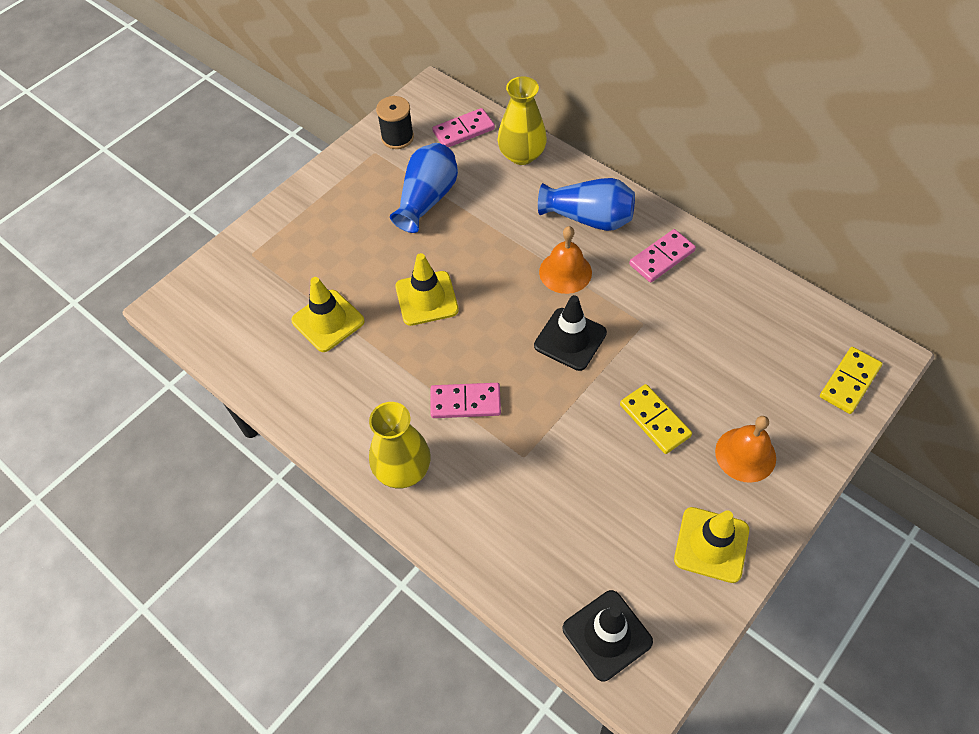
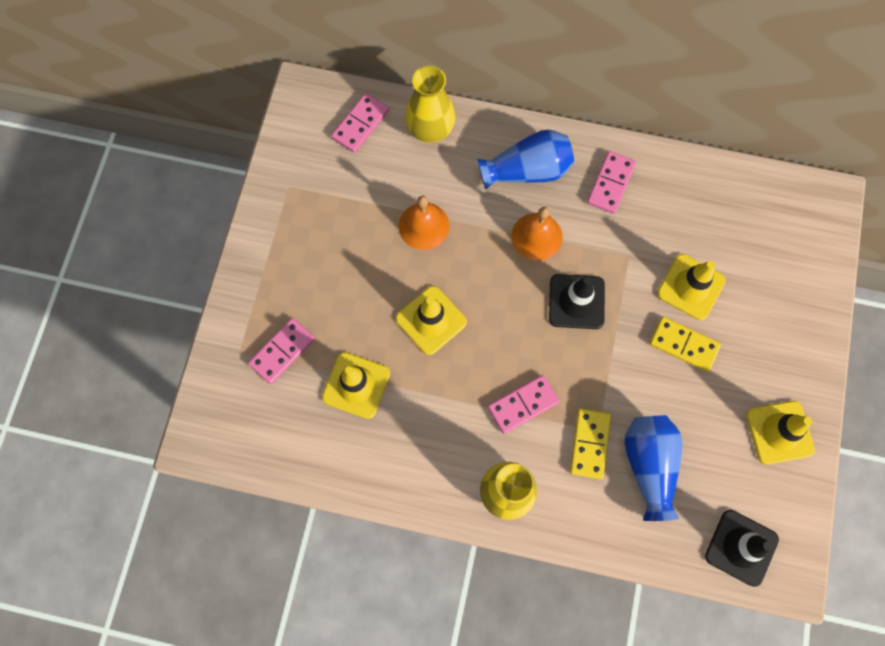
camera: 30 degrees left, 15 degrees up
(285, 269) = (282, 351): none -> pink domino
(397, 137) = (301, 160): black spool -> none
(427, 199) = (370, 216): blue vase -> blue vase (649, 465)
(691, 374) = (691, 287): none -> yellow traffic cone
(745, 454) = (767, 341): orange bell -> orange bell (424, 226)
(849, 381) = (814, 235): yellow domino -> yellow domino (589, 444)

